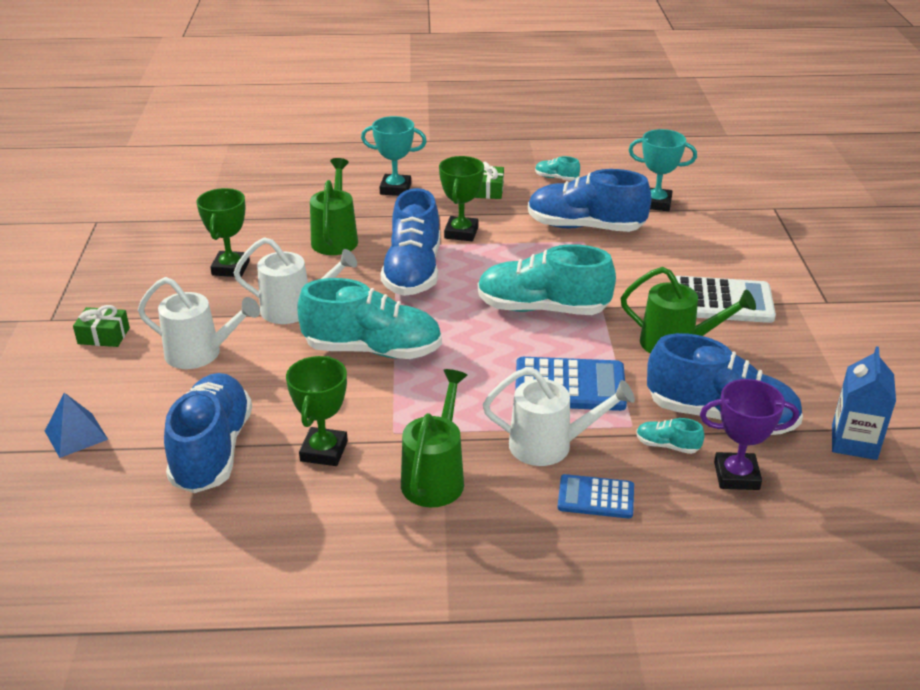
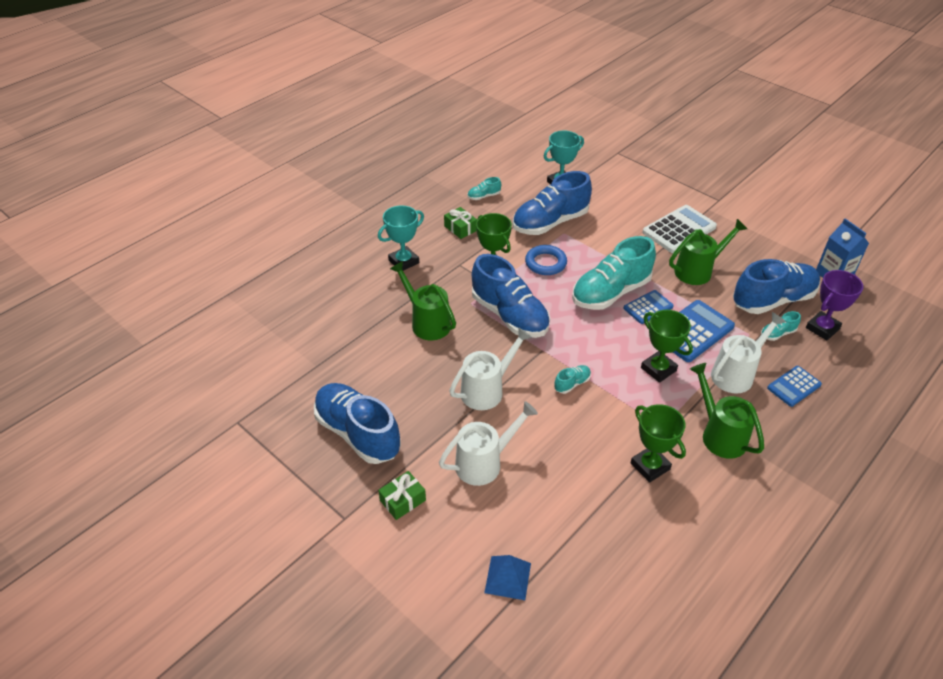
camera: 45 degrees left, 10 degrees up
(212, 450) = (597, 517): blue shoe -> blue shoe (358, 433)
(231, 268) = (398, 390): green trophy -> green trophy (658, 369)
(373, 350) = (572, 384): turquoise shoe -> turquoise shoe, size x0.42
(520, 254) = (545, 263): none -> blue ring
(559, 341) = (648, 307): none -> blue calculator

